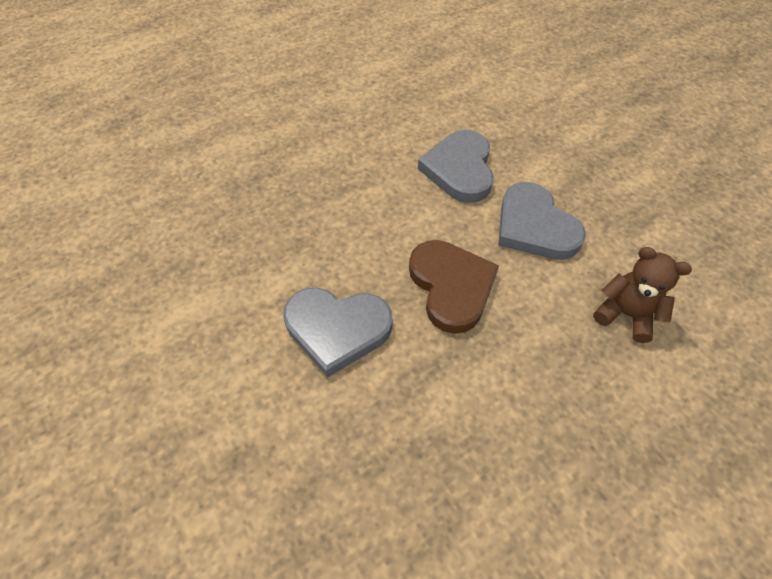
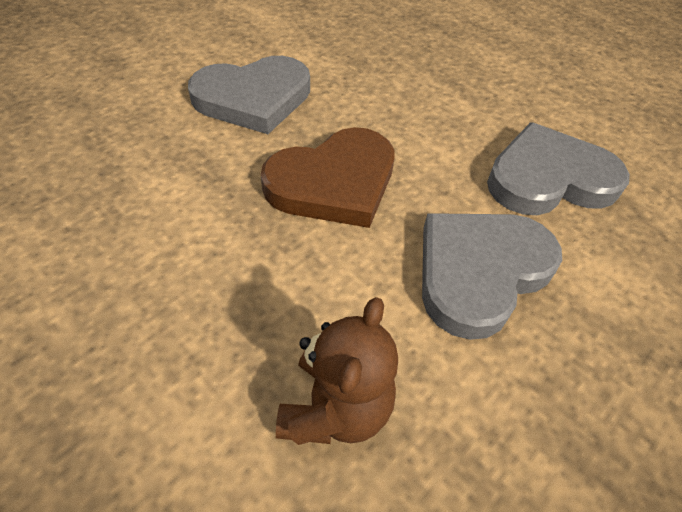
camera: 75 degrees right, 5 degrees down
(337, 329) = (253, 98): grey heart -> grey heart turned 105 degrees counterclockwise

